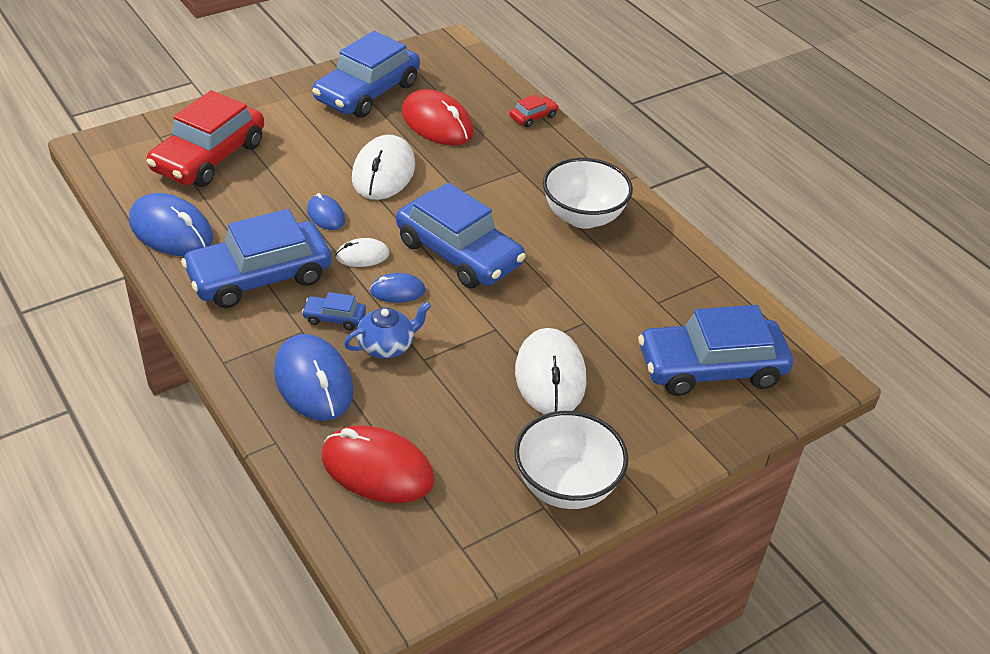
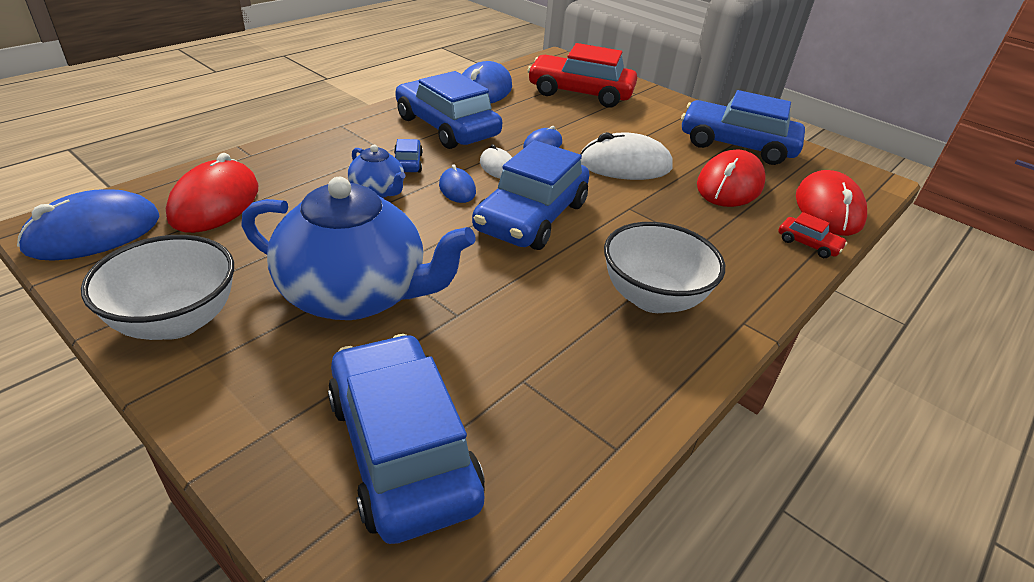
camera: 75 degrees right, 5 degrees down
(313, 381) = (324, 162): blue mouse -> blue mouse (94, 233)
(487, 86) = (828, 209): none -> red mouse
(550, 376) = (355, 294): white mouse -> blue teapot

